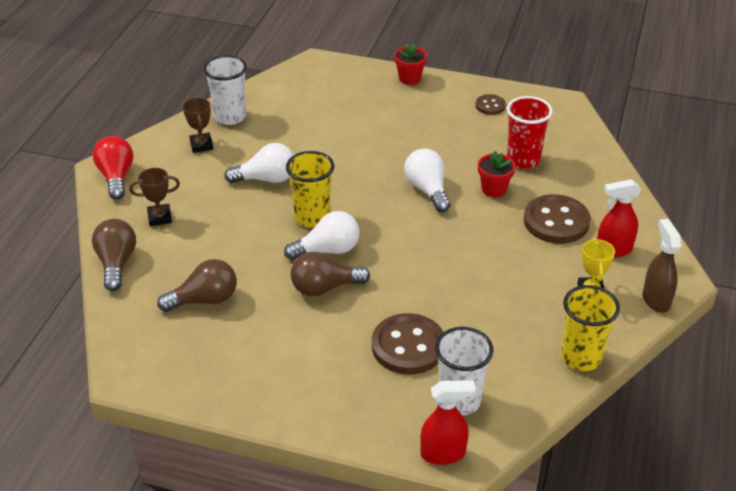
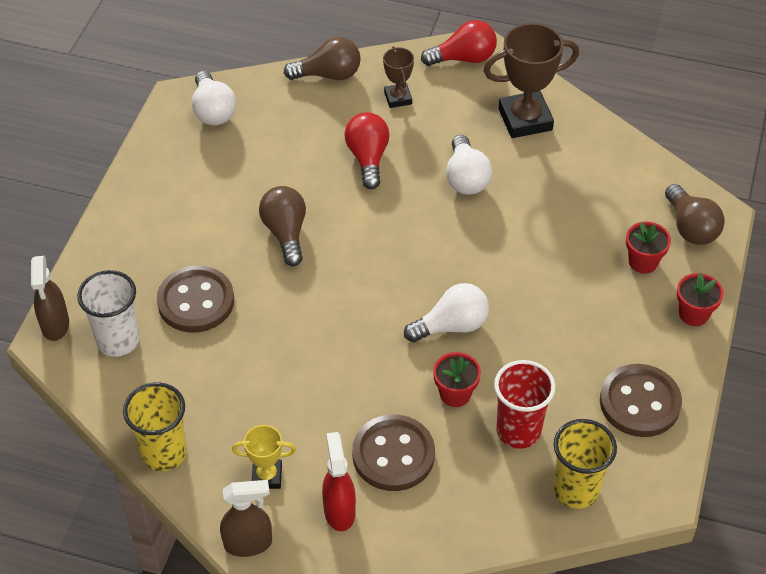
camera: 90 degrees right, 10 degrees up
(201, 145) = (525, 119): brown trophy -> brown trophy, size x1.85
(205, 300) = (273, 142): brown light bulb -> brown light bulb (690, 227)
(230, 117) = (583, 139): white cup -> none
(235, 236) = (368, 158): none -> red light bulb
(312, 217) = (399, 220): yellow cup -> yellow cup (576, 490)
(328, 250) = (344, 234): white light bulb -> white light bulb (213, 111)
(361, 96) = (643, 262): none -> red flower pot
(443, 454) = (55, 325): red spray bottle -> brown spray bottle
(490, 106) = (639, 402): brown button -> brown button, size x1.91

